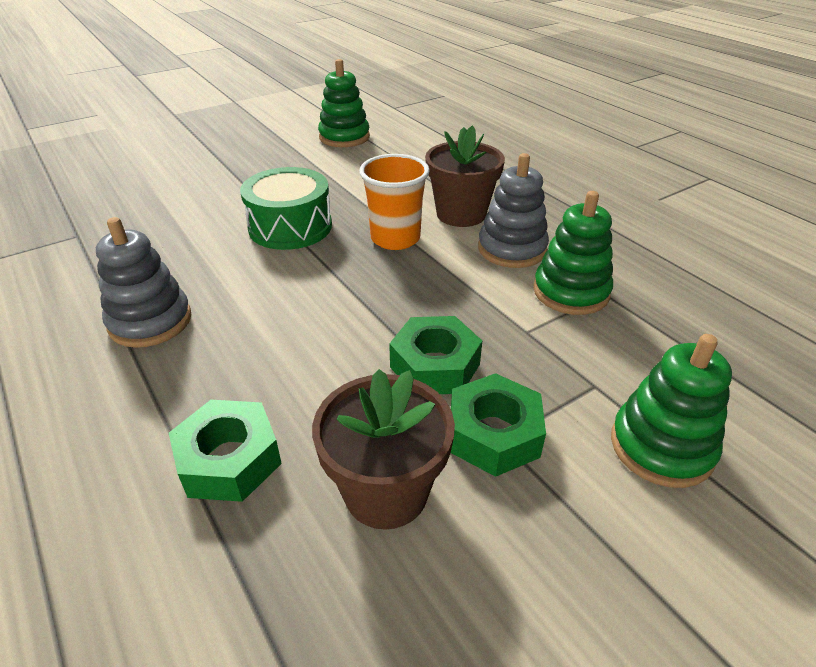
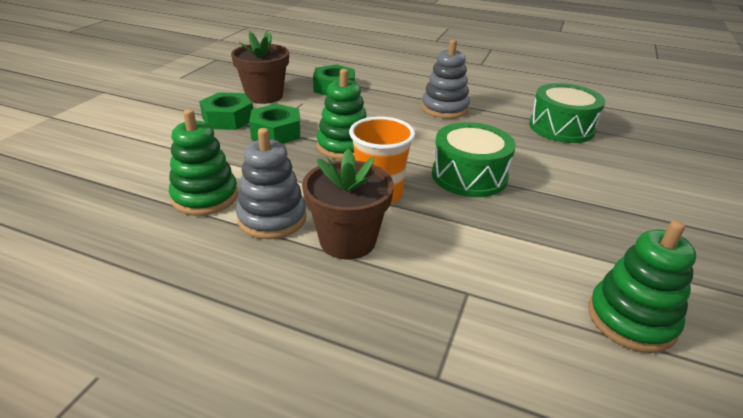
camera: 145 degrees right, 5 degrees down
(94, 240) = (561, 127): none -> green drum
(661, 446) = (139, 135): green stacking toy -> green stacking toy (344, 146)

